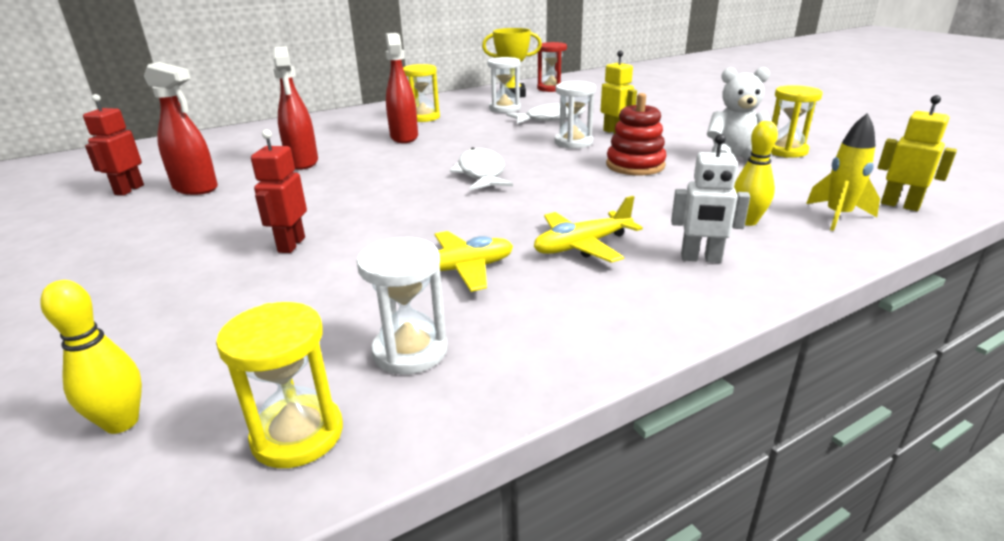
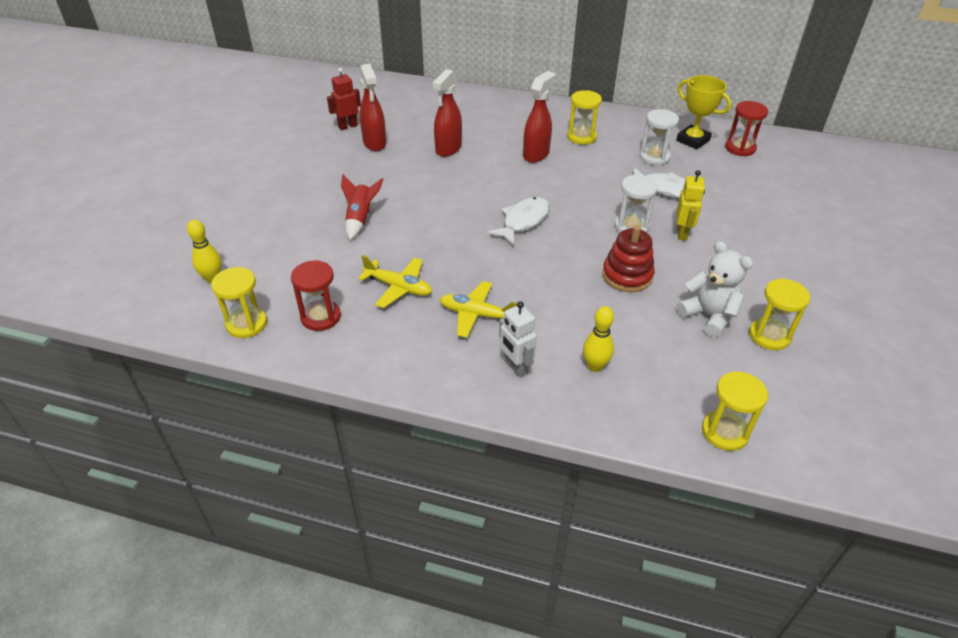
camera: 45 degrees right, 15 degrees up
(291, 245) = (360, 219): red robot -> red rocket
(410, 351) = (321, 317): white hourglass -> red hourglass
(837, 216) = (659, 406): yellow rocket -> none
(900, 205) = (724, 432): yellow robot -> yellow hourglass

